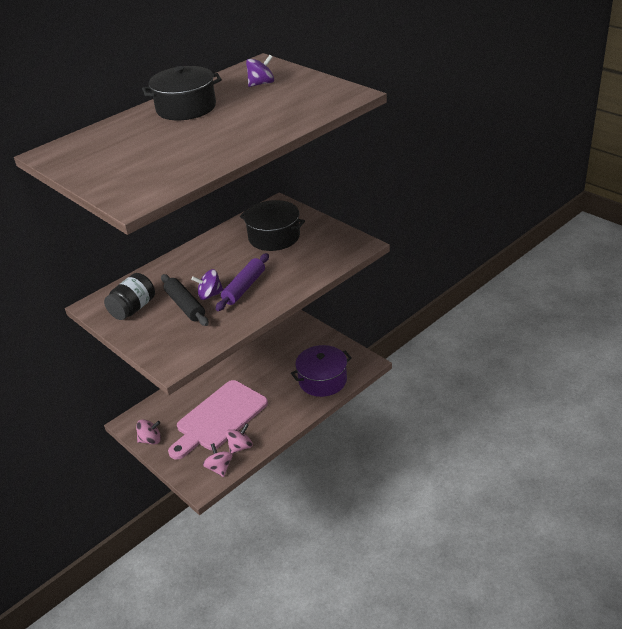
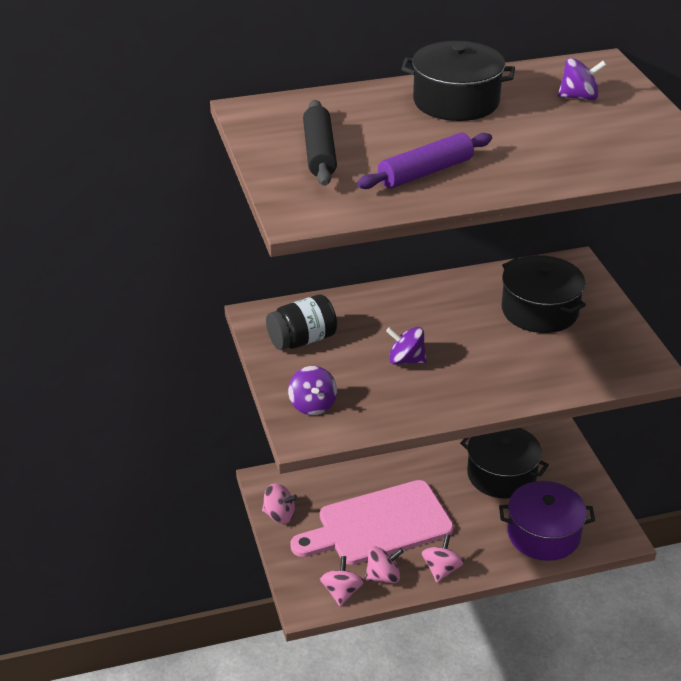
camera: 25 degrees right, 0 degrees up
(166, 344) = (312, 405): none -> purple spinning top
(185, 306) = (366, 362): black rolling pin -> black rolling pin (319, 153)
(244, 288) = (455, 368): purple rolling pin -> purple rolling pin (425, 172)
(274, 427) = (441, 569): none -> pink spinning top
(277, 357) = (501, 475): none -> black pot

